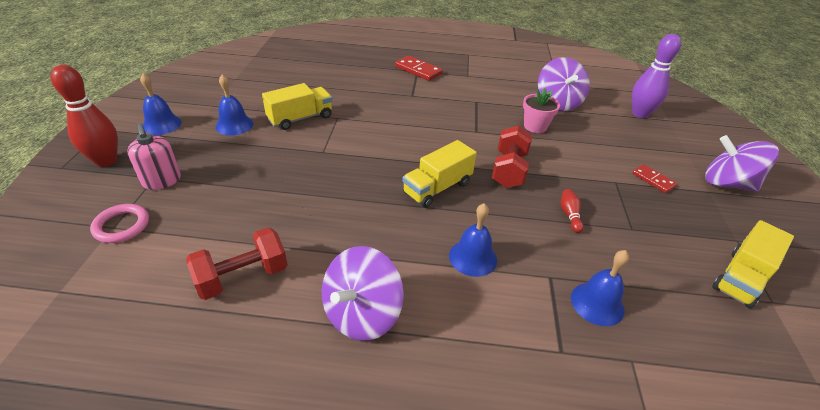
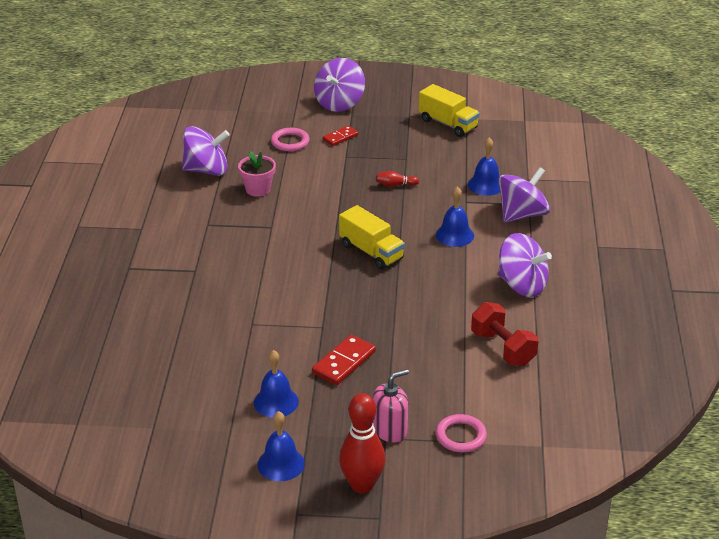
camera: 90 degrees left, 5 degrees down
(300, 118) = (256, 351): yellow truck -> none
(418, 70) = (127, 267): red domino -> red domino (344, 362)
(509, 170) = (337, 211): red dumbbell -> none
(530, 338) = (522, 214): none -> purple spinning top
(626, 147) = (290, 142): none -> pink ring
(640, 114) = (227, 124): purple bowling pin -> none

